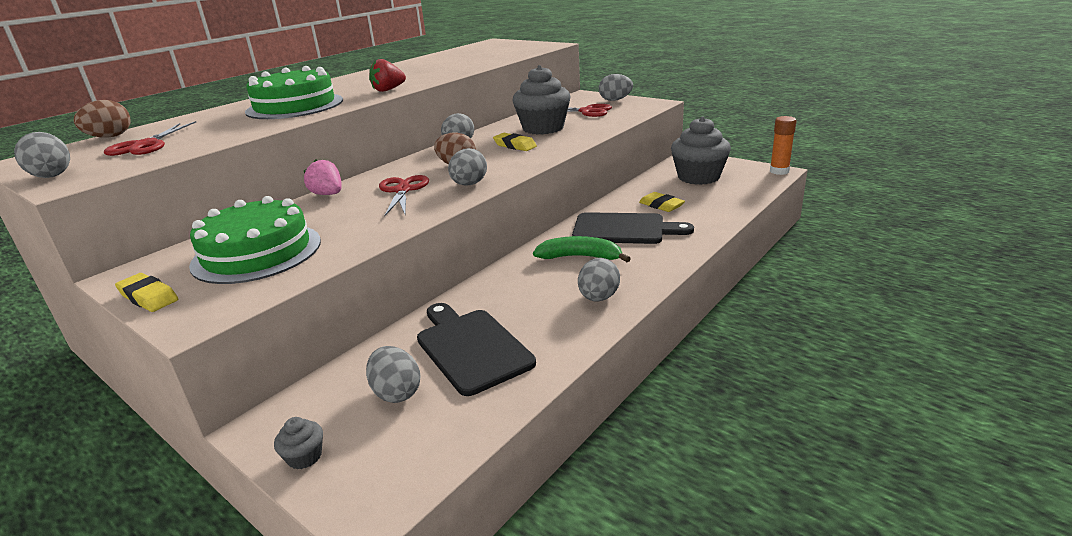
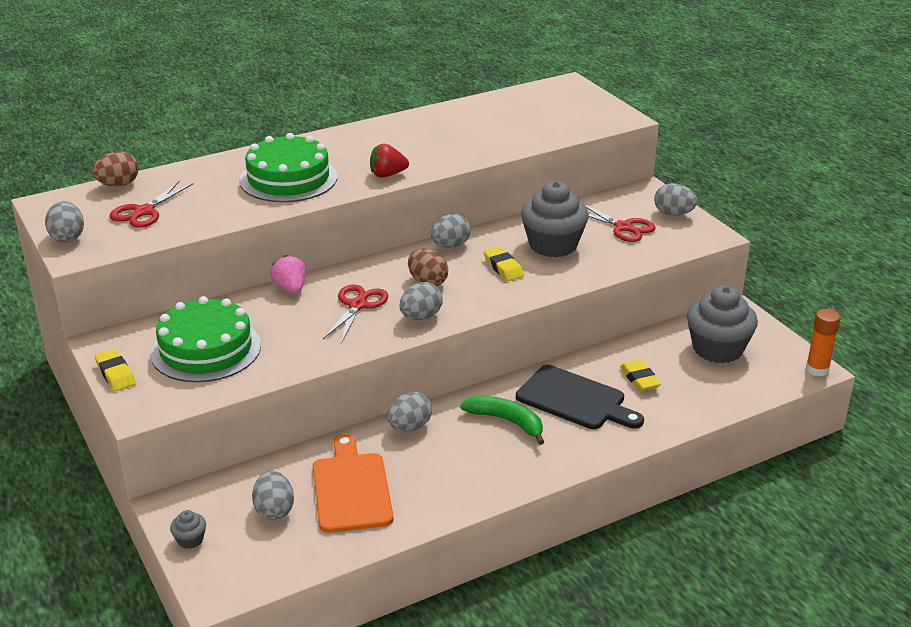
camera: 20 degrees right, 5 degrees up
(471, 348) = (351, 489): black cutting board -> orange cutting board
(598, 298) = (488, 475): grey egg -> grey egg (409, 427)

